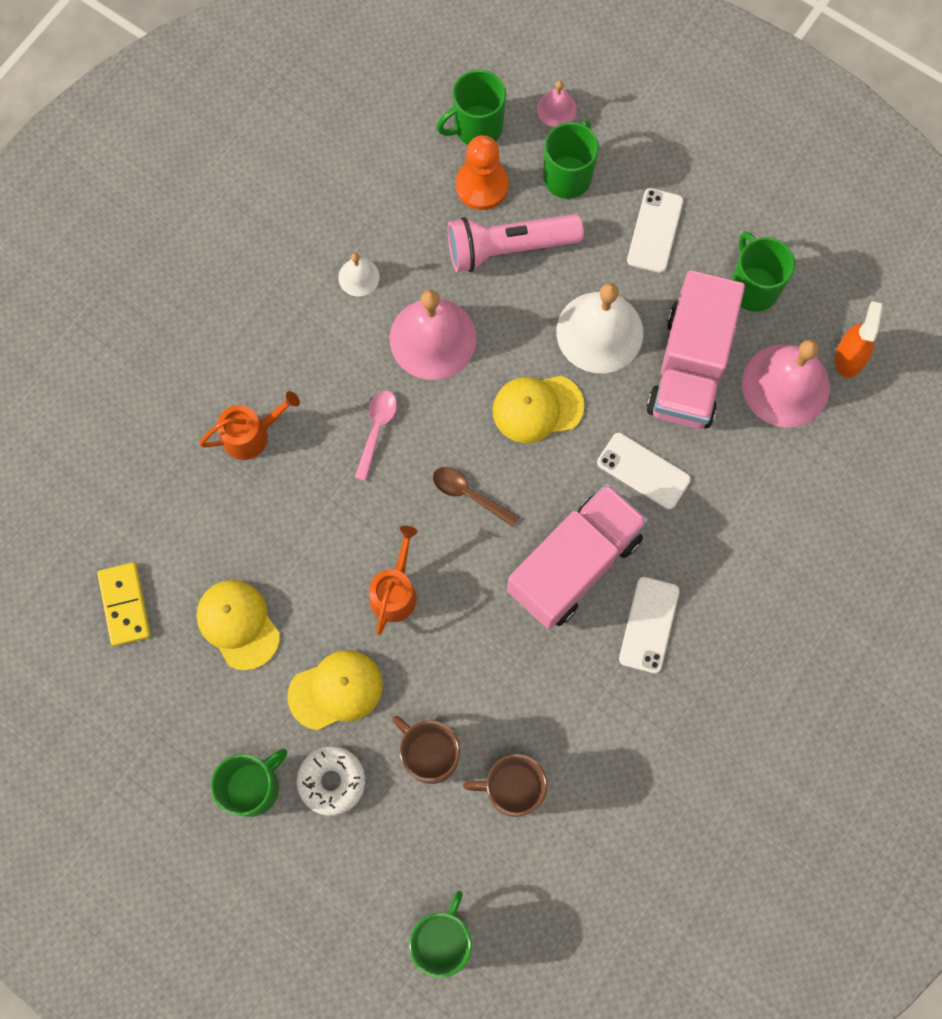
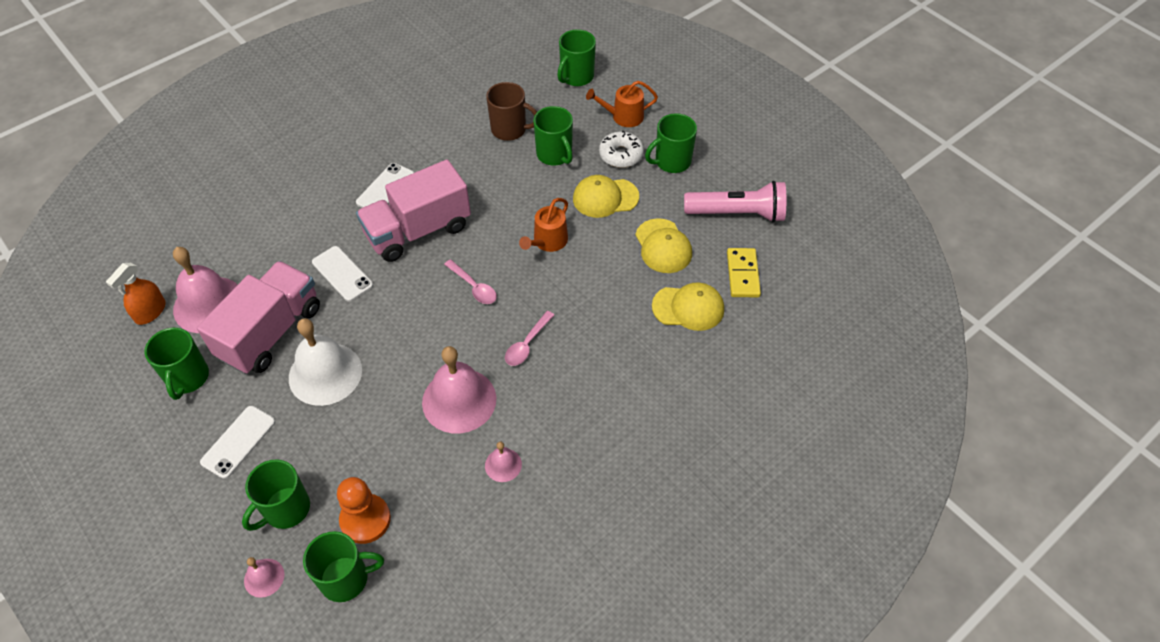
camera: 165 degrees left, 20 degrees down
(251, 434) = (626, 363): orange watering can -> orange watering can (623, 116)
(358, 277) = (503, 465): white bell -> pink bell
(430, 755) = (554, 155): brown mug -> green mug
(469, 494) = (474, 287): brown spoon -> pink spoon
(509, 248) = (366, 458): pink flashlight -> pink flashlight (737, 213)
(537, 408) = (399, 331): yellow cap -> yellow cap (688, 308)

